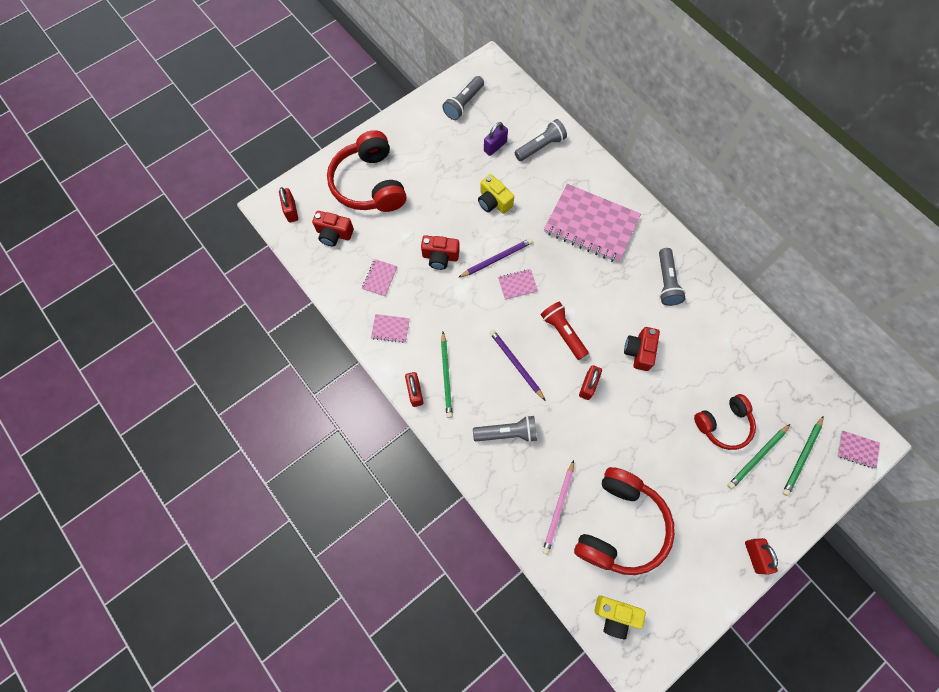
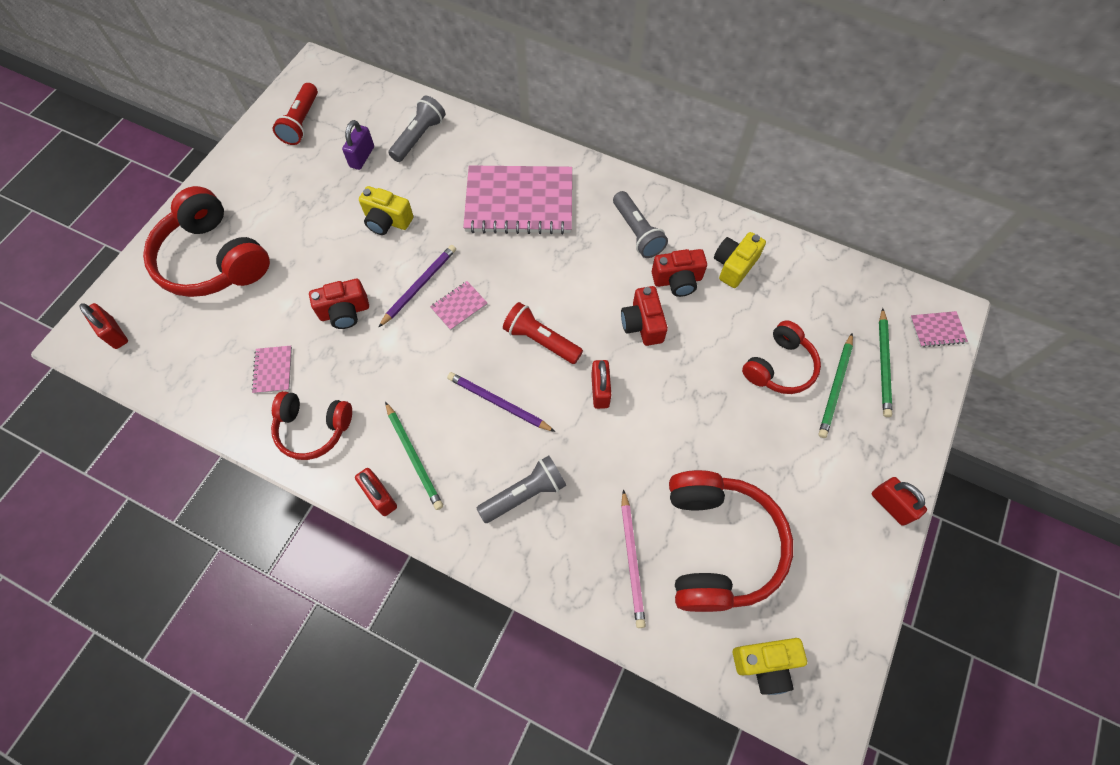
camera: 25 degrees left, 5 degrees down
(334, 234) = (187, 340): red camera -> red camera (677, 280)
(390, 329) = (313, 428): pink notebook -> red headphones
(464, 104) = (302, 123): grey flashlight -> red flashlight
(726, 337) = (734, 266): none -> yellow camera

